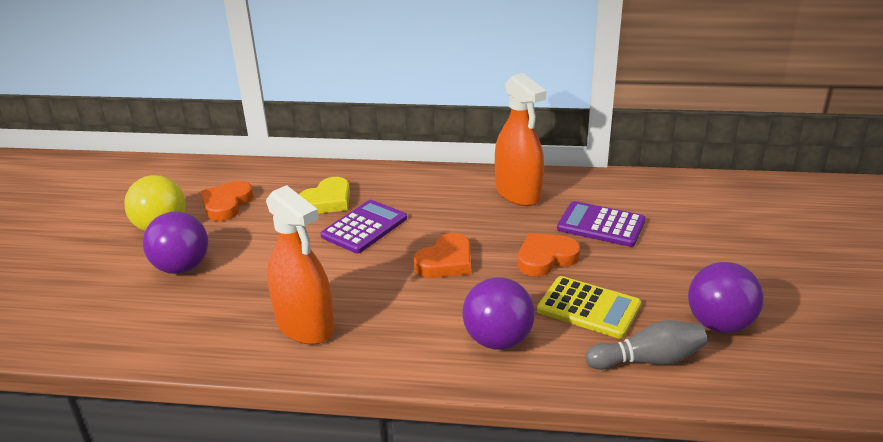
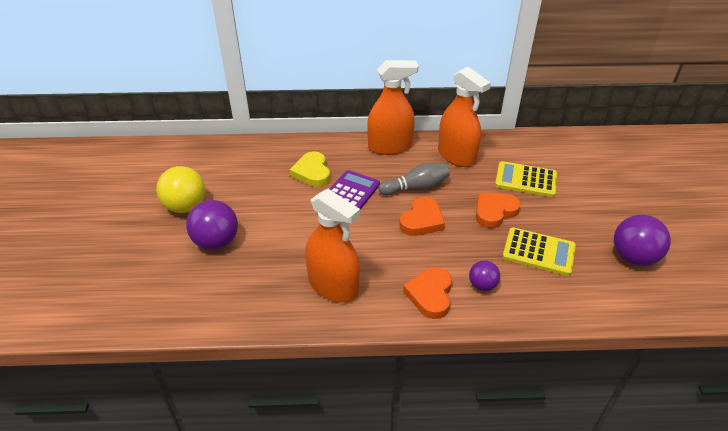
camera: 10 degrees left, 10 degrees up
(226, 204) = (232, 181): orange heart -> orange heart (430, 295)
(327, 201) = (312, 172): yellow heart -> yellow heart turned 135 degrees clockwise
(435, 178) = (390, 146): none -> orange spray bottle
(498, 340) = (482, 285): purple ball -> purple ball, size x0.57
(601, 225) = (526, 180): purple calculator -> yellow calculator
(648, 360) = (593, 291): grey bowling pin -> grey bowling pin (416, 188)

